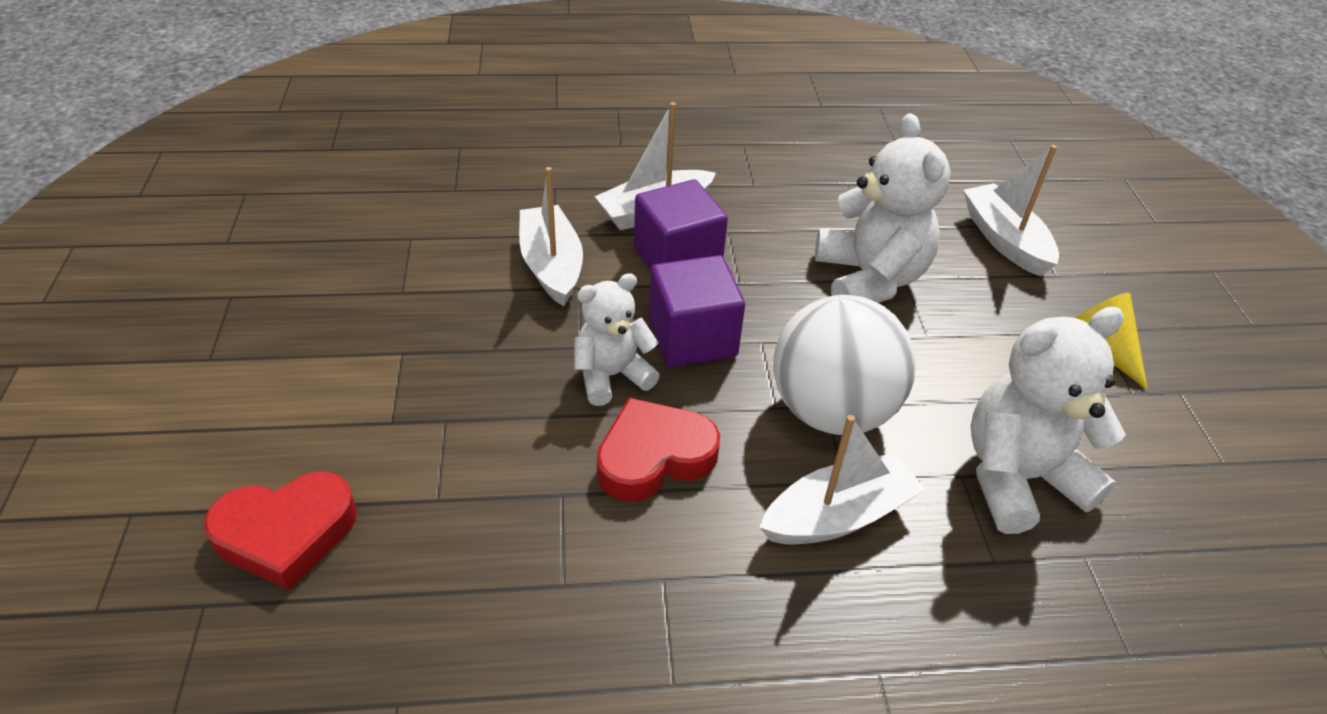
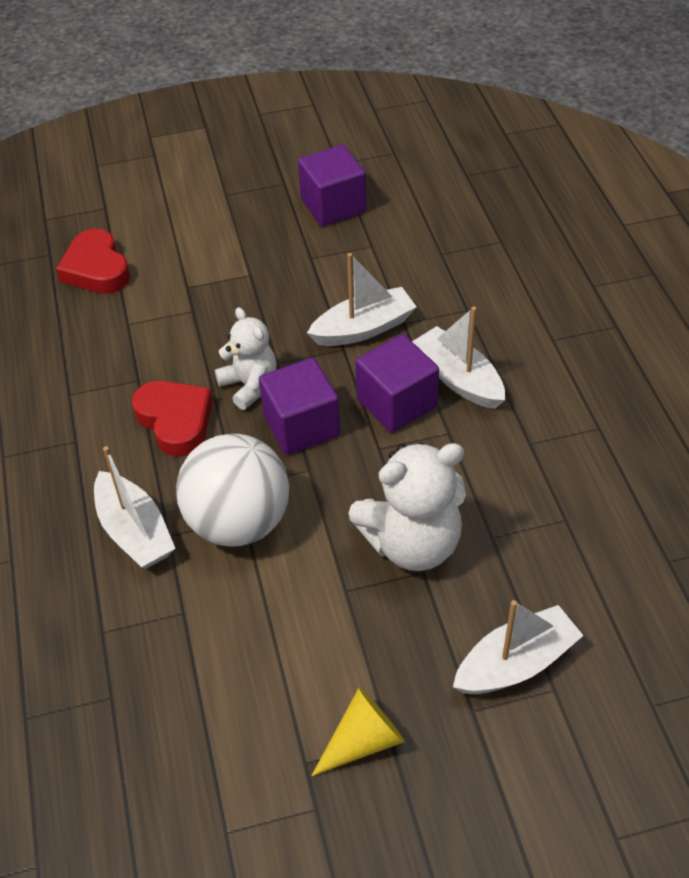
camera: 85 degrees right, 5 degrees up
(312, 258) = (333, 206): none -> purple cube
(1018, 477) = (186, 654): white teddy bear -> none

